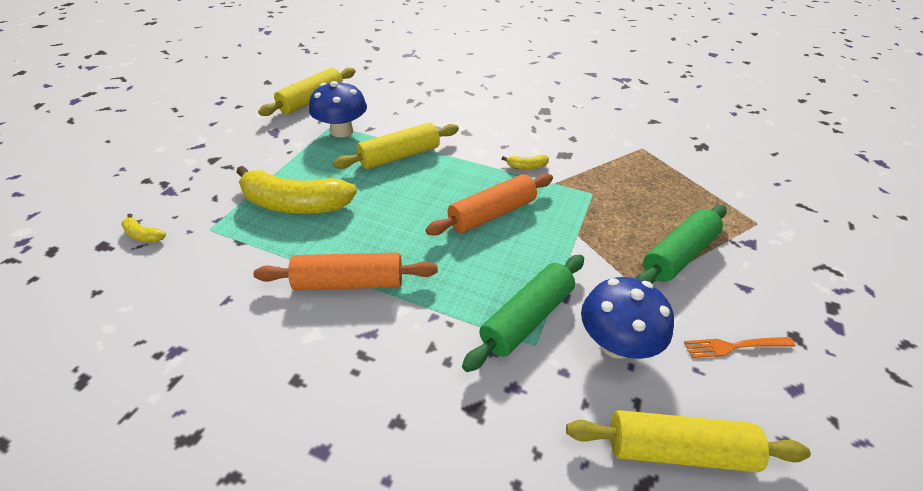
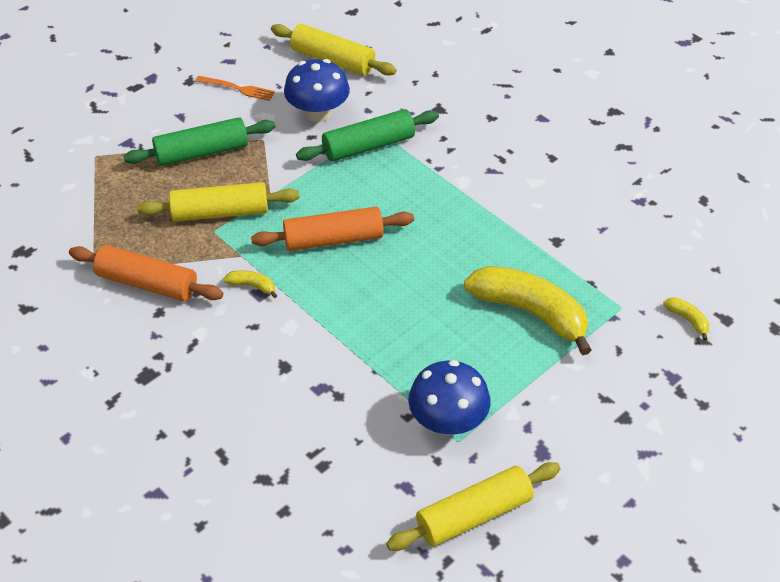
camera: 155 degrees left, 5 degrees up
(349, 283) = (496, 213): orange rolling pin -> orange rolling pin (147, 283)
(399, 156) = (390, 349): yellow rolling pin -> yellow rolling pin (220, 212)

